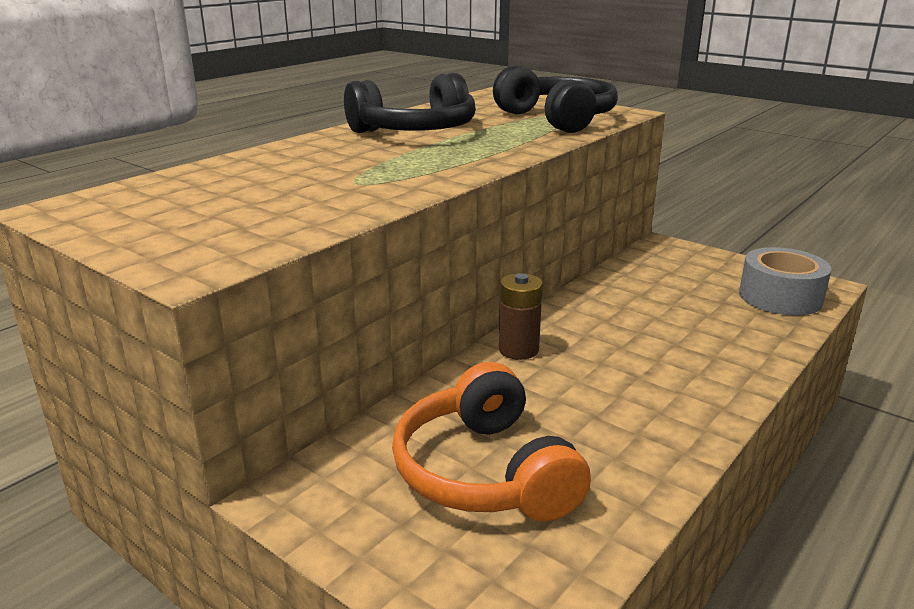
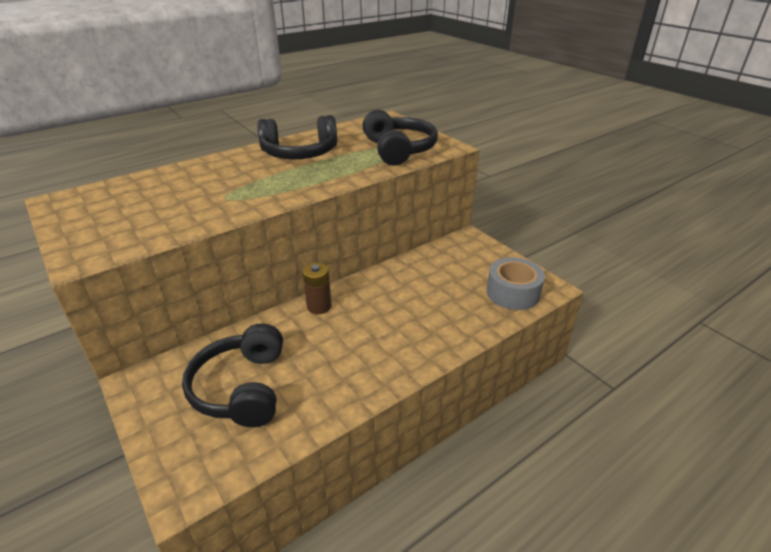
camera: 15 degrees right, 10 degrees up
(485, 472) = (242, 388): orange headphones -> black headphones

